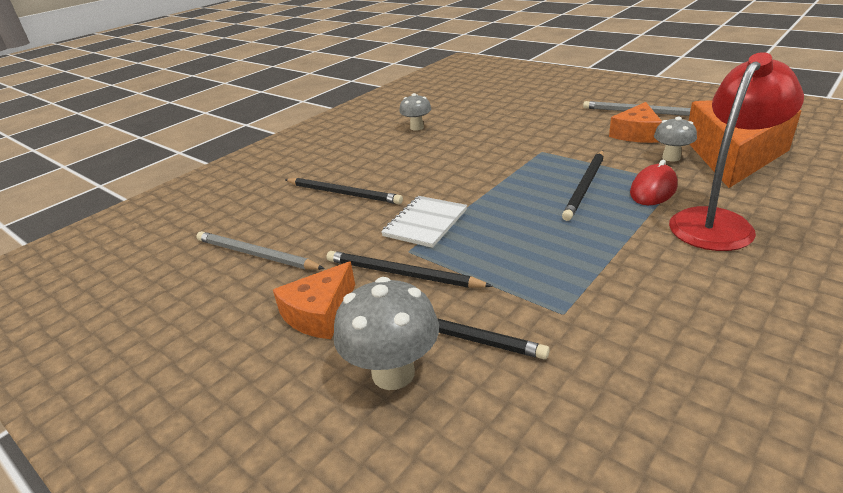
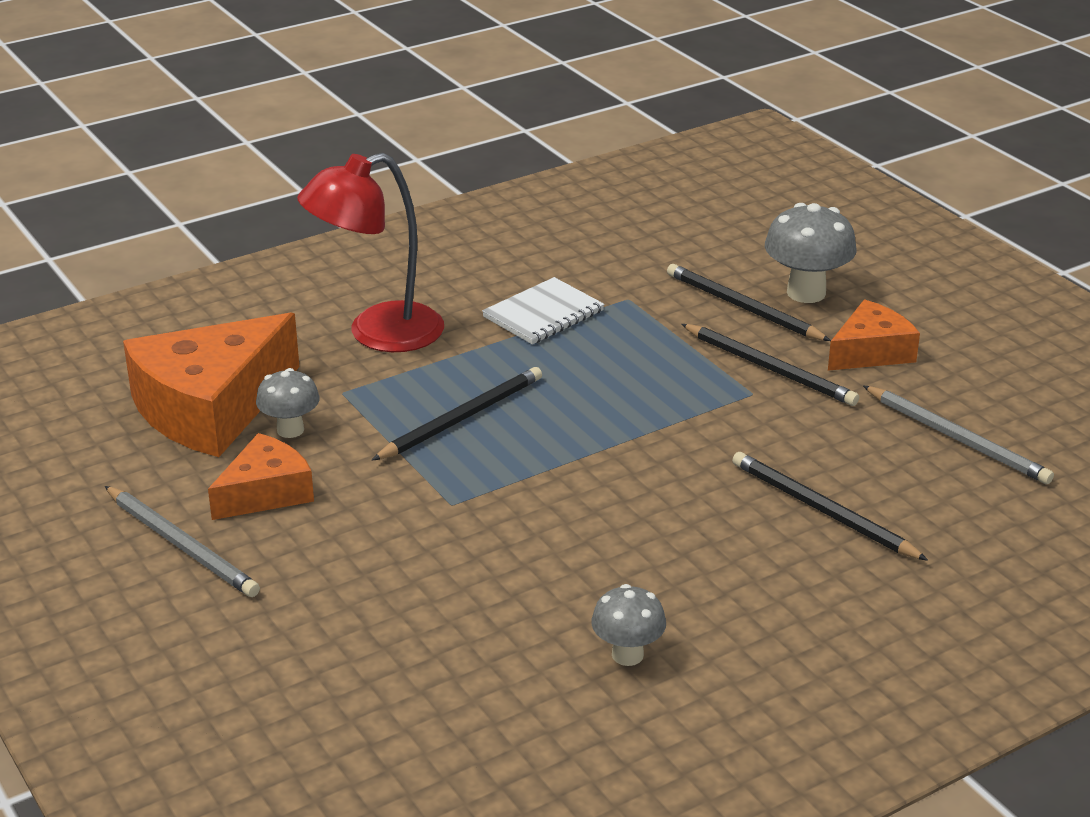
camera: 165 degrees left, 0 degrees up
(425, 223) = (714, 423): white notebook -> white notebook (543, 314)
(653, 189) = (386, 389): red mouse -> none

